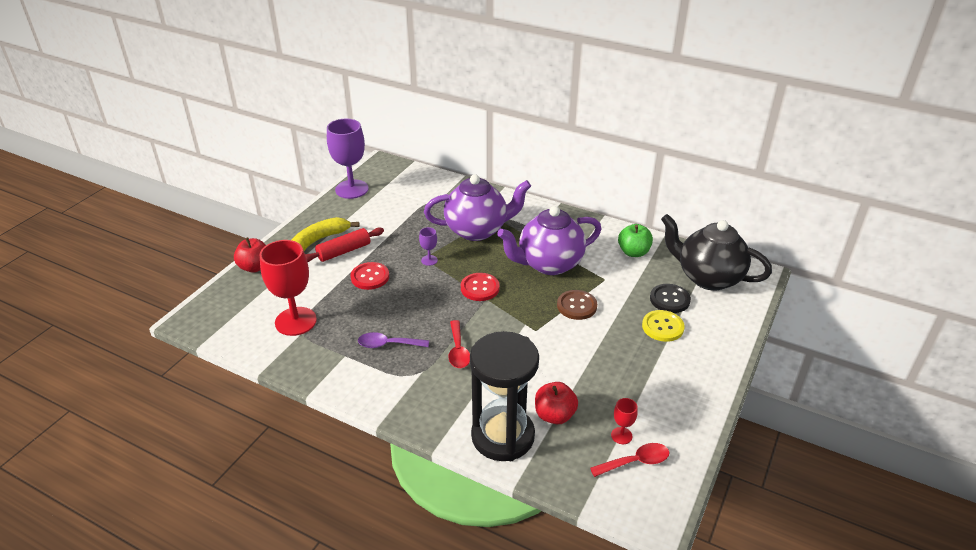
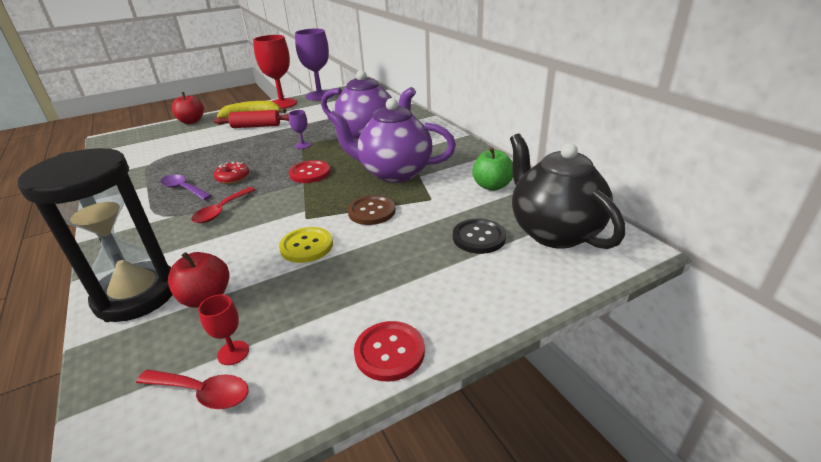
camera: 35 degrees right, 5 degrees down
(295, 321) = (157, 156): red goblet -> red goblet (282, 104)
(370, 277) = (246, 144): red button -> red button (389, 352)
(416, 317) = (233, 178): none -> red donut
(662, 327) = (435, 260): yellow button -> yellow button (306, 246)

